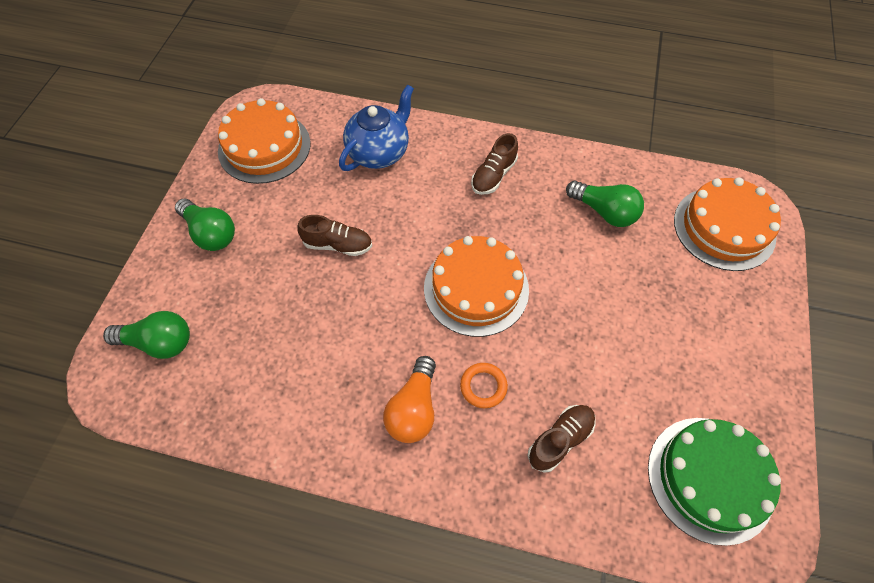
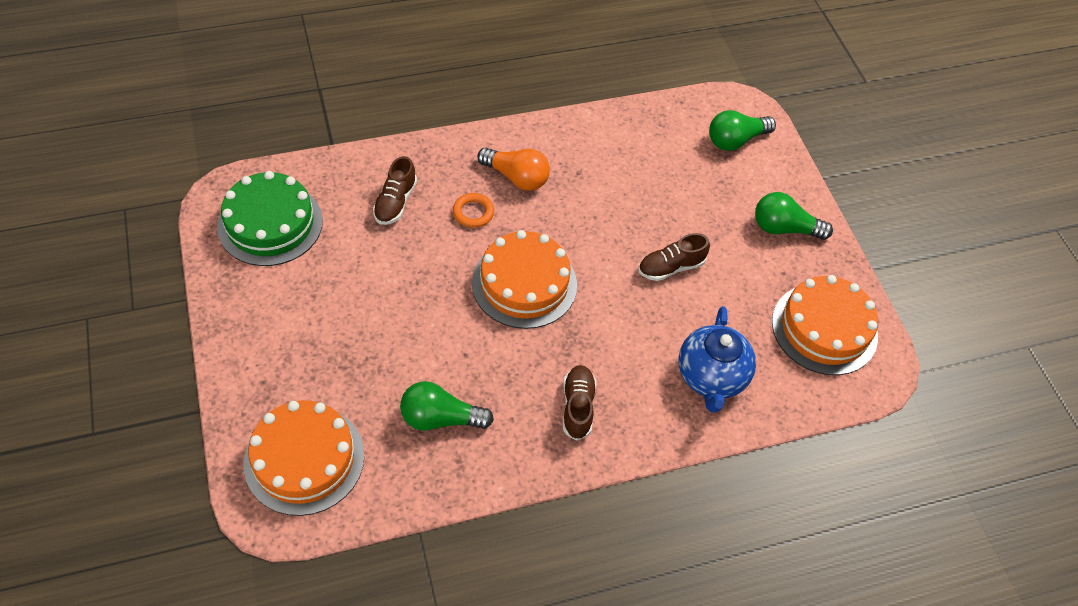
camera: 145 degrees right, 5 degrees down
(414, 409) = (516, 177): orange light bulb -> orange light bulb turned 135 degrees clockwise

